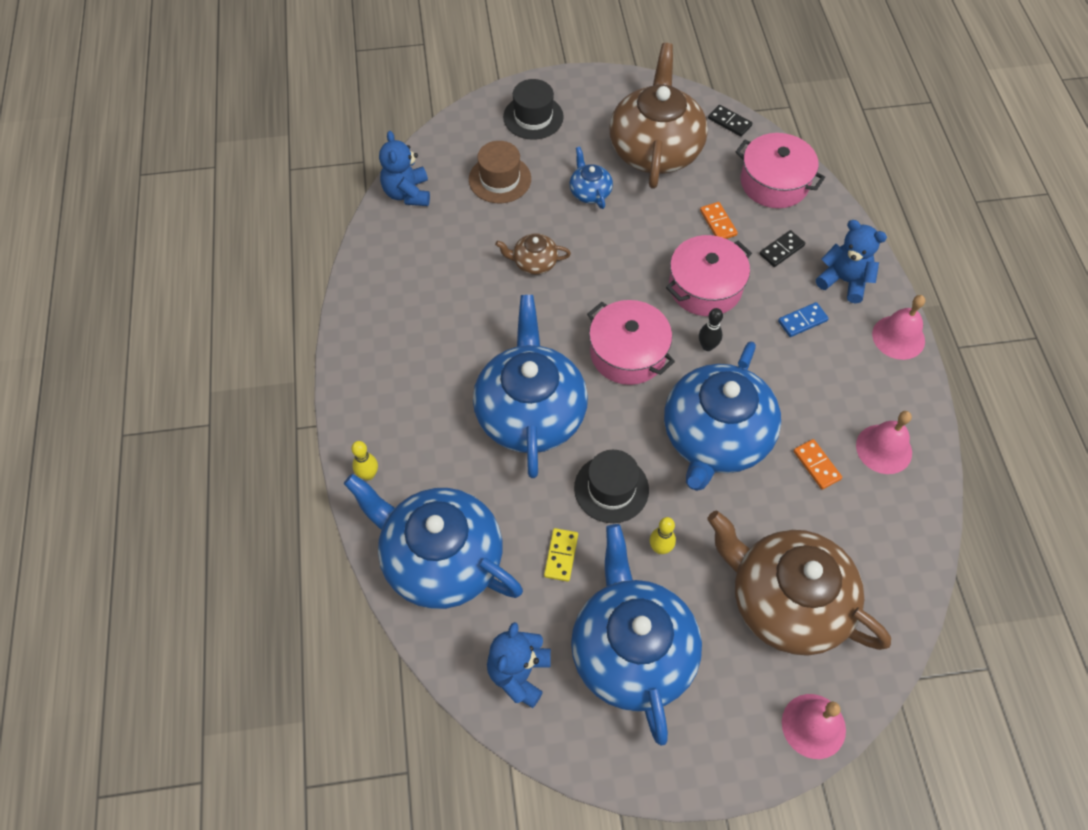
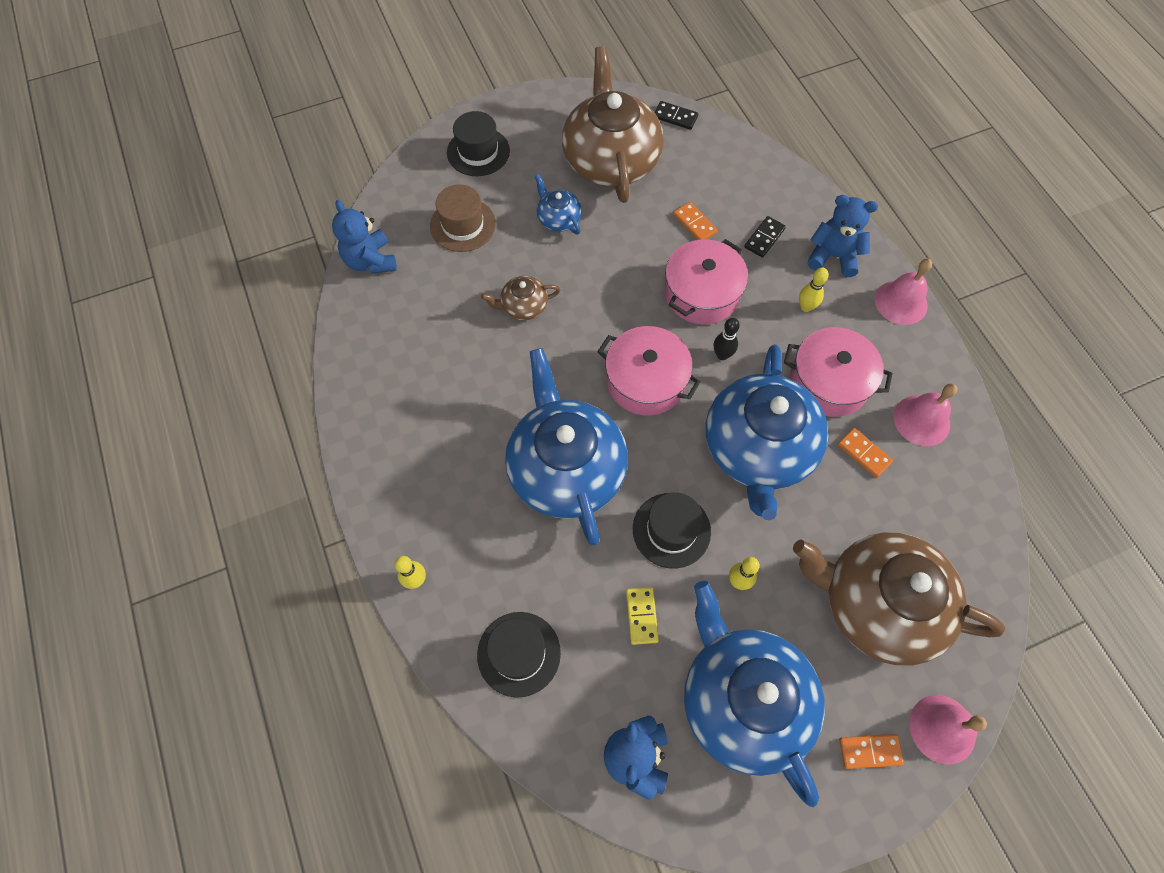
camera: 15 degrees left, 5 degrees up
(440, 559) = (519, 654): blue teapot -> black hat
(737, 726) = (869, 751): none -> orange domino
(774, 182) = (737, 170): pink pot -> pink pot (829, 382)
(802, 321) = (806, 307): blue domino -> yellow bowling pin

